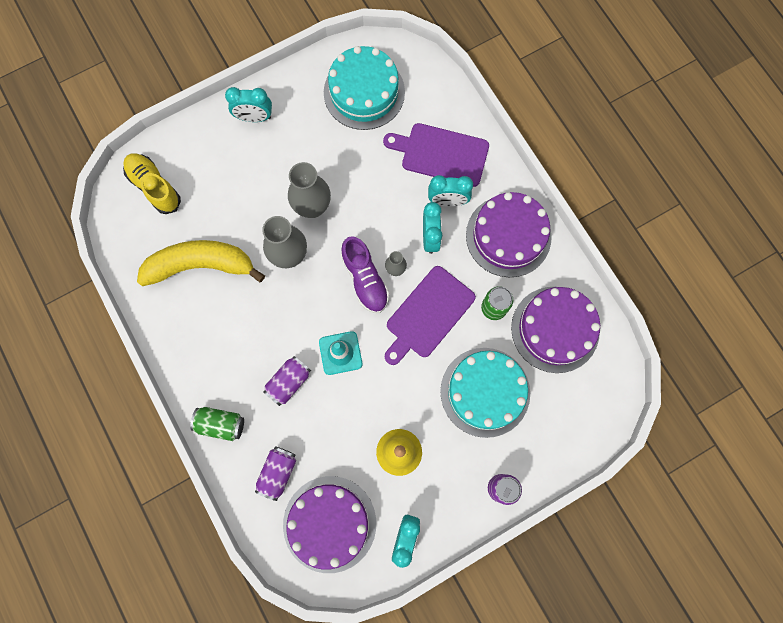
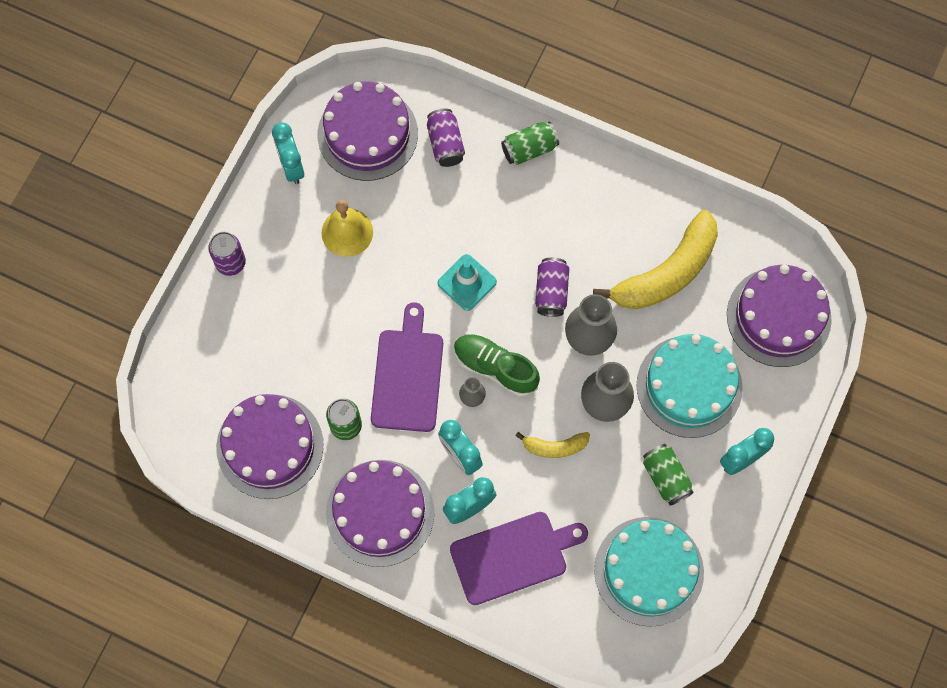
camera: 145 degrees right, 5 degrees down
(154, 187) = (778, 317): yellow shoe -> purple cake
(289, 382) = (495, 224): purple can -> purple can (551, 292)
(310, 137) = (665, 478): none -> green can
(365, 202) = (554, 447): none -> yellow banana
(365, 279) = (495, 368): purple shoe -> green shoe
(485, 392) = (301, 339): turquoise cake -> turquoise cake (689, 386)

